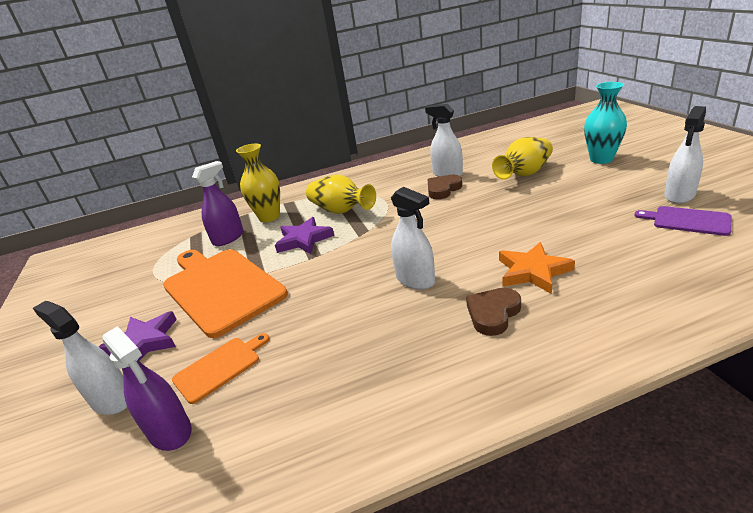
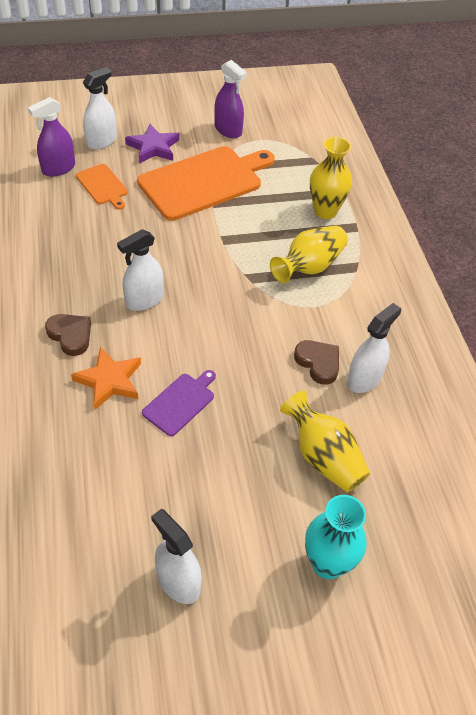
camera: 90 degrees right, 20 degrees up
(228, 238) = (293, 183): purple spray bottle -> purple spray bottle (228, 130)
(304, 240) = (259, 234): purple star -> none
(687, 220) = (121, 549): purple cutting board -> purple cutting board (180, 402)

